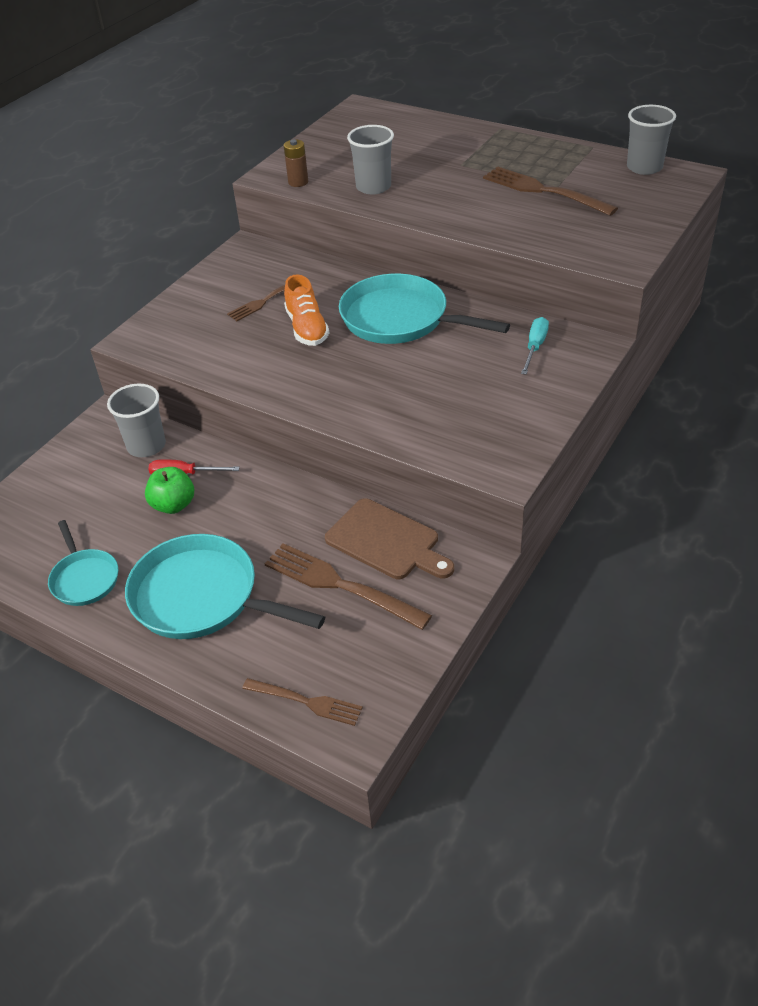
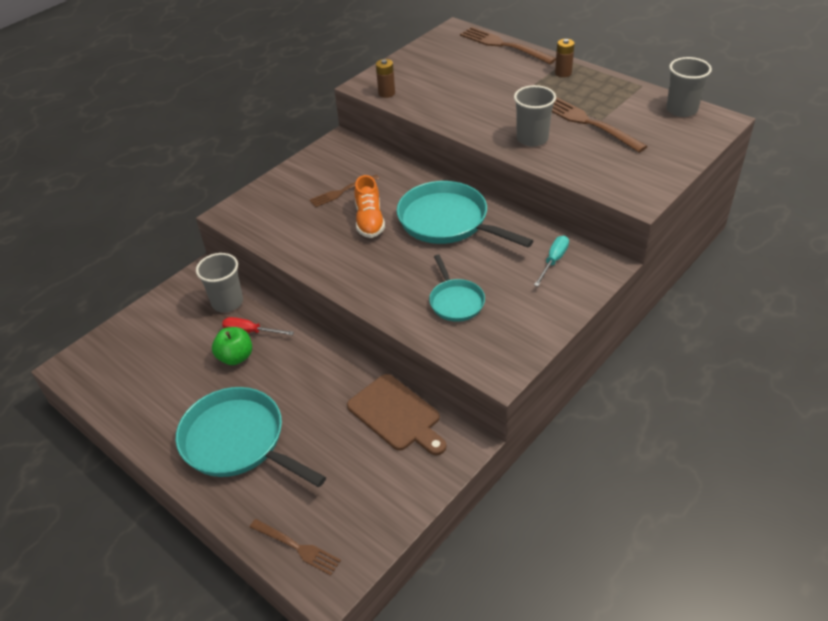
camera: 10 degrees right, 0 degrees up
(84, 578) = (152, 411): turquoise pan -> turquoise pan (455, 301)
(340, 585) = (350, 448): brown fork -> brown fork (503, 45)
(373, 187) = (446, 104): grey cup -> grey cup (532, 139)
(499, 142) = (563, 73): none -> brown battery

